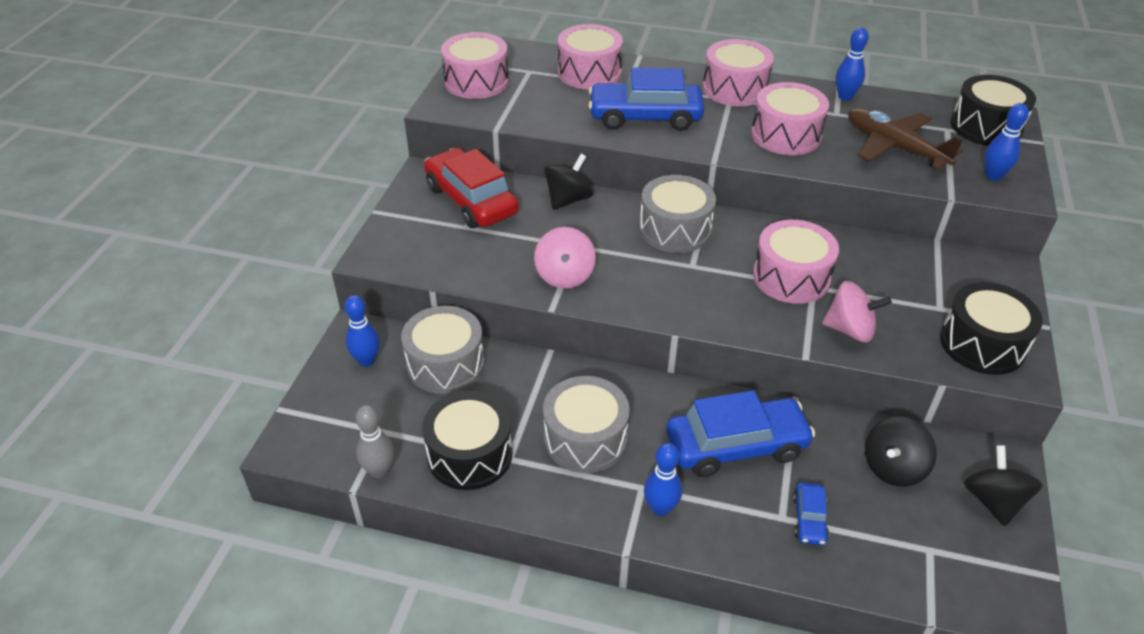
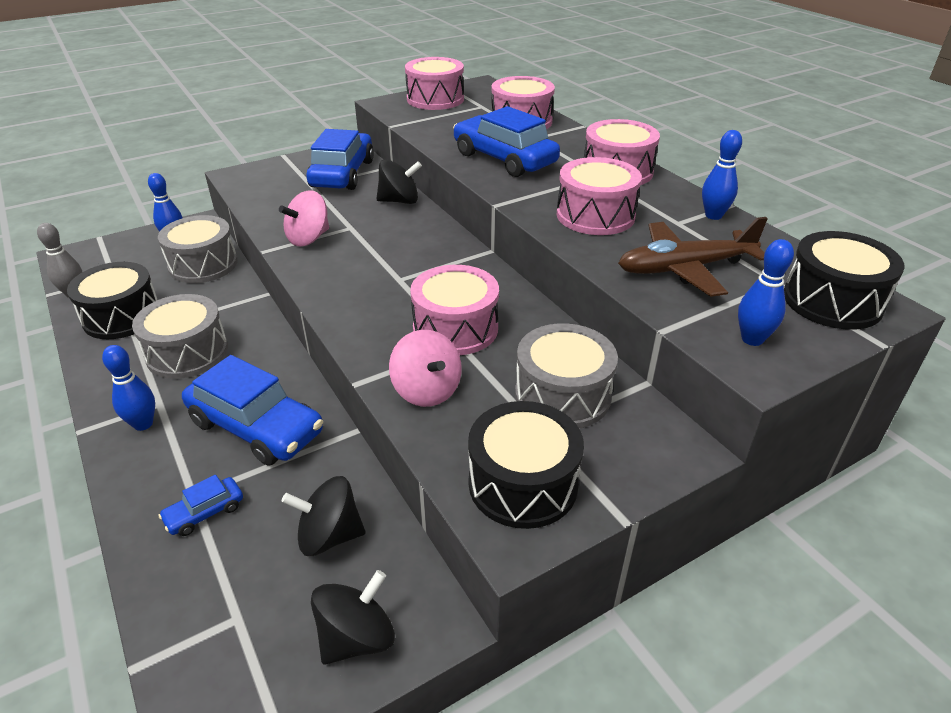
camera: 45 degrees right, 5 degrees down
(471, 200) = (342, 174): red car -> blue car
(675, 229) = (433, 252): grey drum -> grey drum (562, 395)
(895, 147) = (685, 268): brown plane -> brown plane turned 105 degrees counterclockwise

